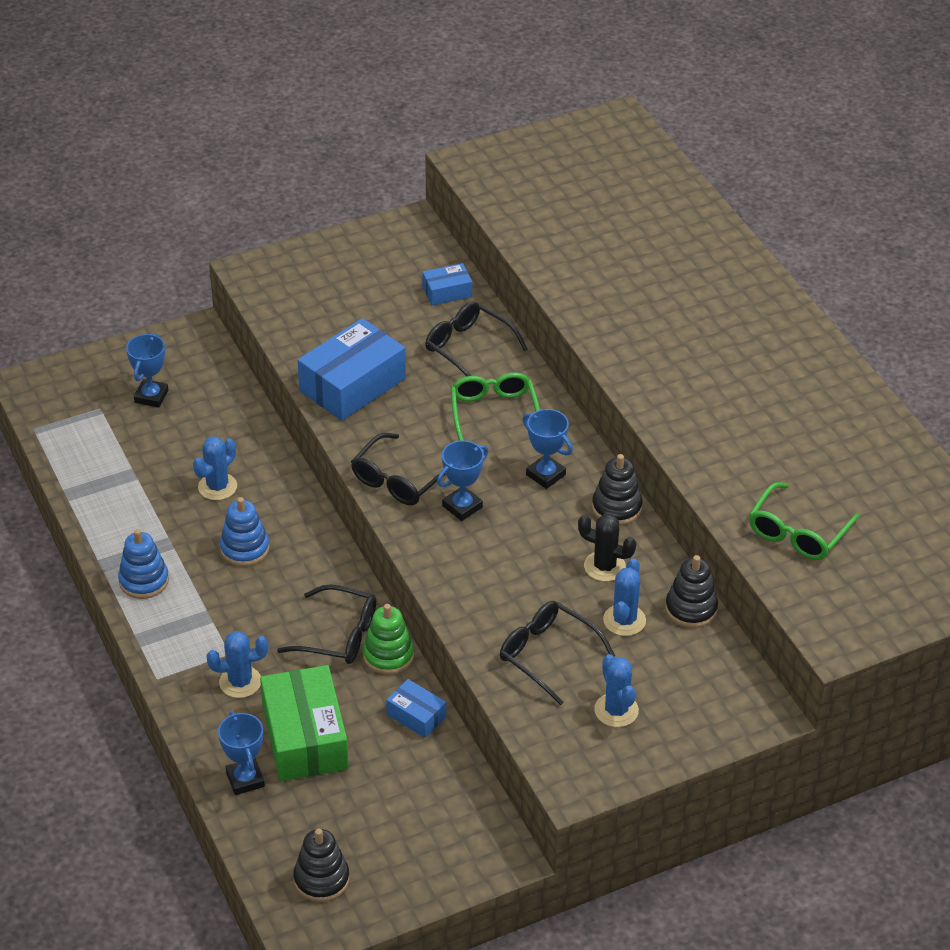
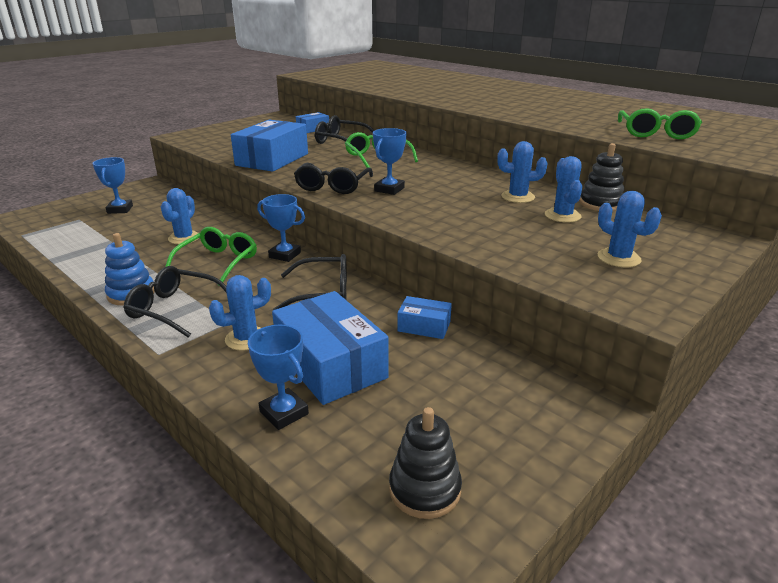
camera: 20 degrees left, 15 degrees down
(244, 549) = (218, 262): blue stacking toy -> green glasses
(305, 737) = (330, 364): green box -> blue box
(388, 655) = (372, 296): green stacking toy -> none
(545, 475) = (435, 171): blue trophy -> blue trophy (285, 255)
(547, 655) = (527, 240): black glasses -> black glasses (174, 309)
(604, 566) = (518, 197): black cactus -> blue cactus
(616, 507) = (496, 176): black stacking toy -> none

